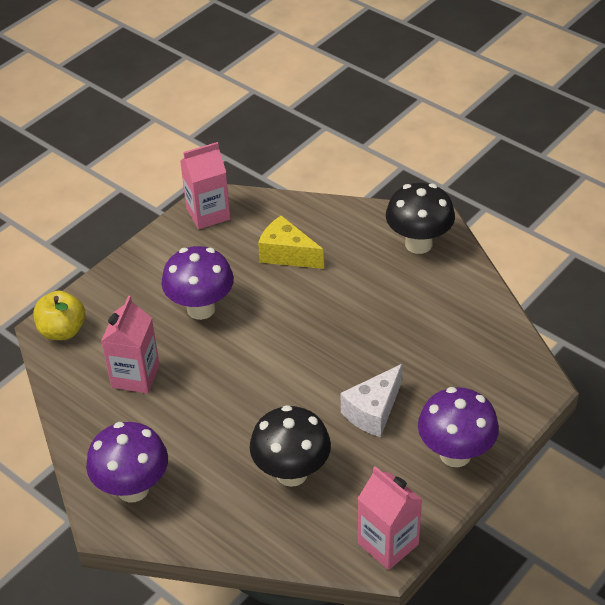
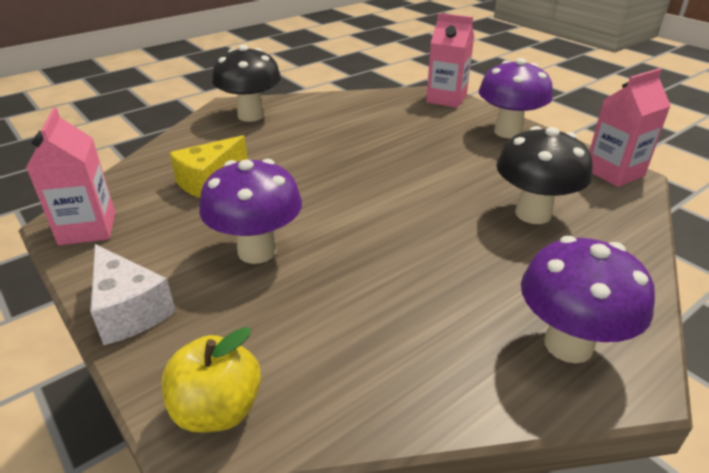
camera: 80 degrees left, 10 degrees down
(135, 376) = (355, 324): pink carton -> pink carton (446, 99)
(373, 411) = (454, 160): white cheese -> white cheese (129, 310)

